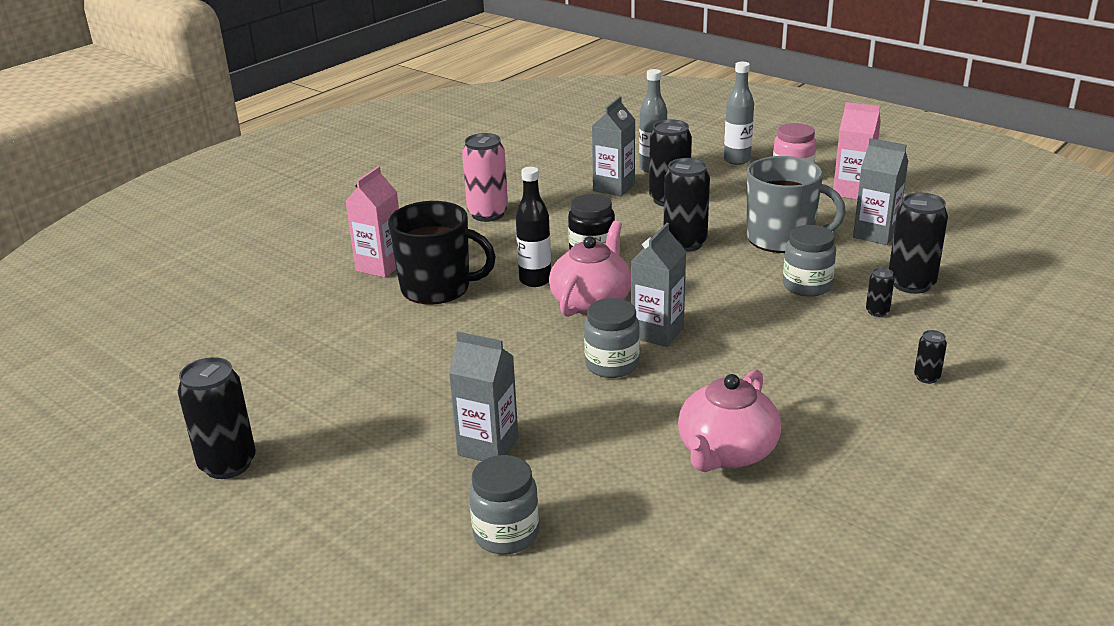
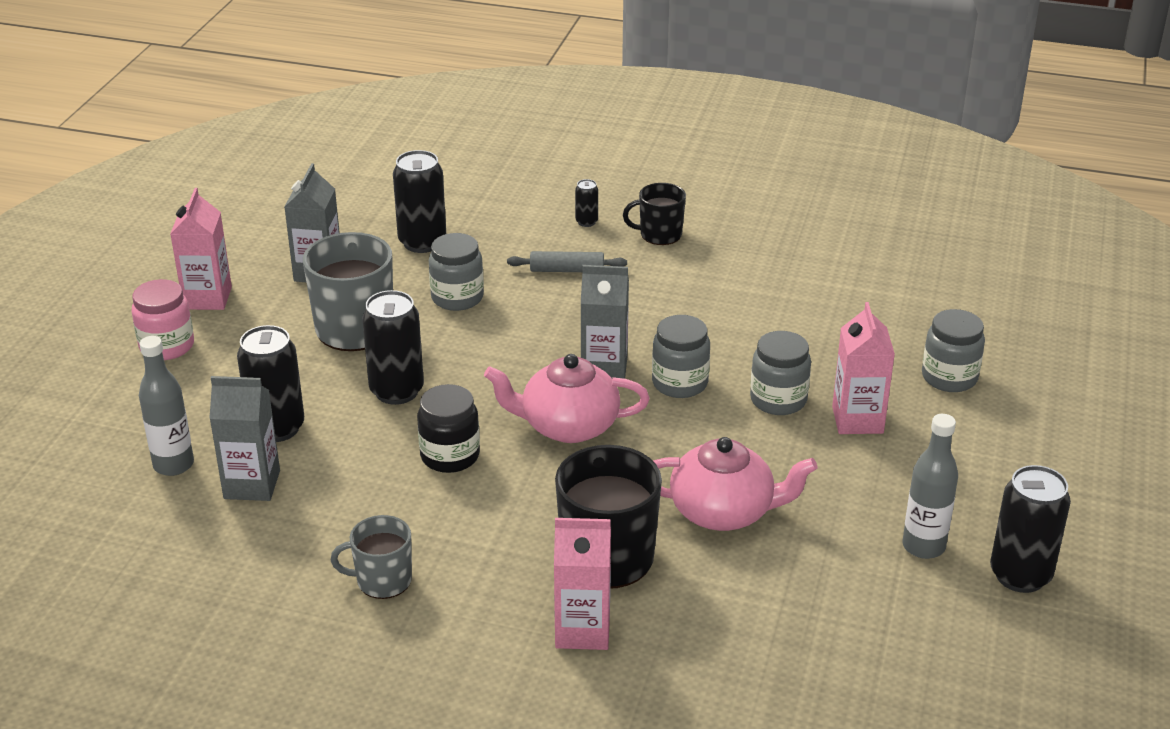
camera: 115 degrees left, 5 degrees up
(488, 214) = (382, 580): pink can -> grey mug
(488, 447) = (857, 420): grey carton -> pink carton
(535, 280) = (544, 480): black bottle -> none
(550, 410) = (778, 400): none -> grey jar
(726, 452) = (763, 297): pink teapot -> pink teapot (723, 511)
(737, 160) = (126, 397): grey bottle -> grey bottle (923, 546)
(832, 347) = (567, 270): none -> grey rolling pin
(877, 312) = (488, 254): black can -> none
(885, 418) = (659, 234): none -> black mug

